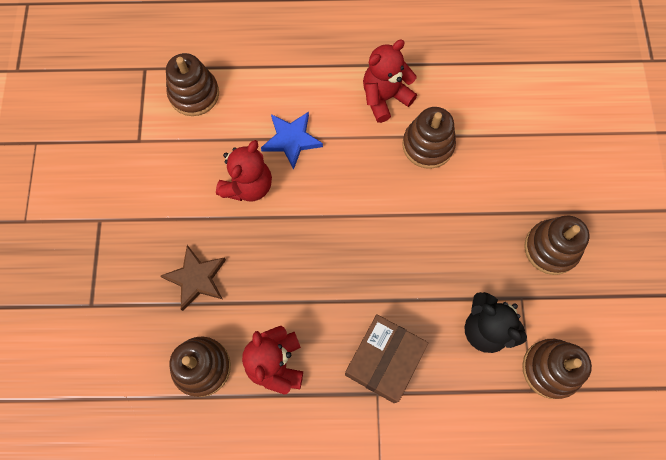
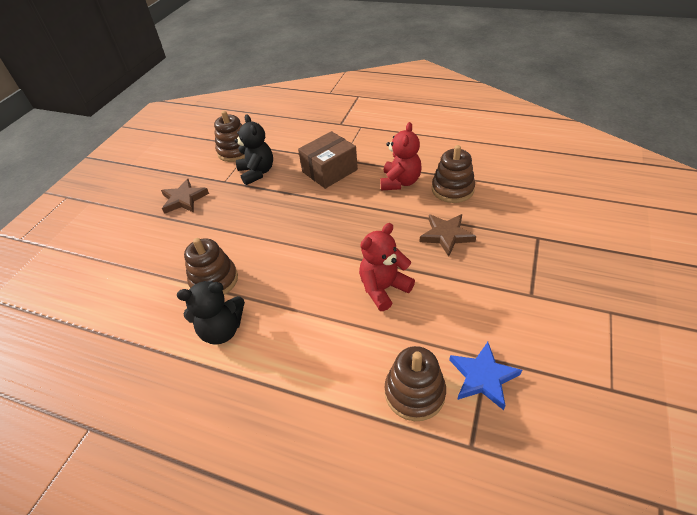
camera: 155 degrees left, 25 degrees down
(291, 140) = (328, 316): blue star -> blue star (483, 377)
(385, 98) = (222, 330): red teddy bear -> black teddy bear
(551, 248) = (184, 199): brown stacking toy -> brown star

